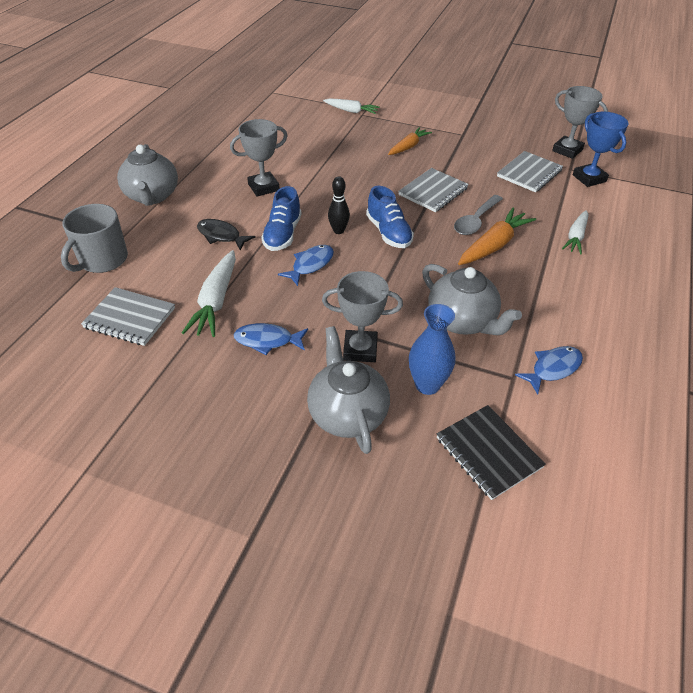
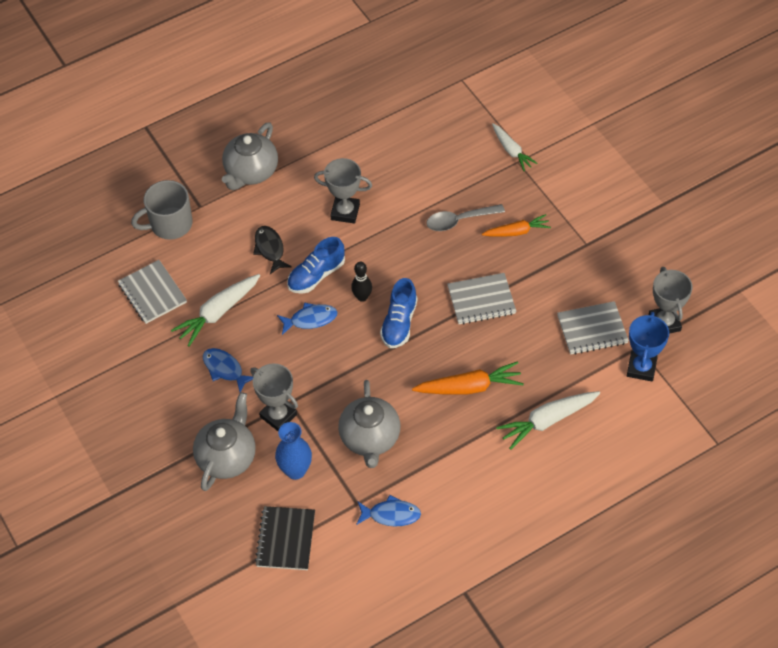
camera: 40 degrees right, 10 degrees up
(475, 221) = (482, 354): grey spoon -> grey spoon (459, 220)
(575, 237) = (547, 421): white carrot -> white carrot, size x1.50

